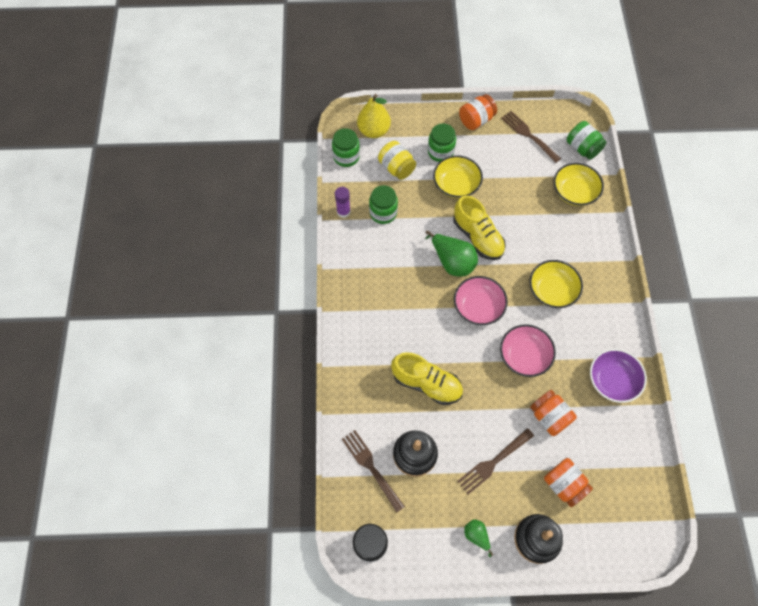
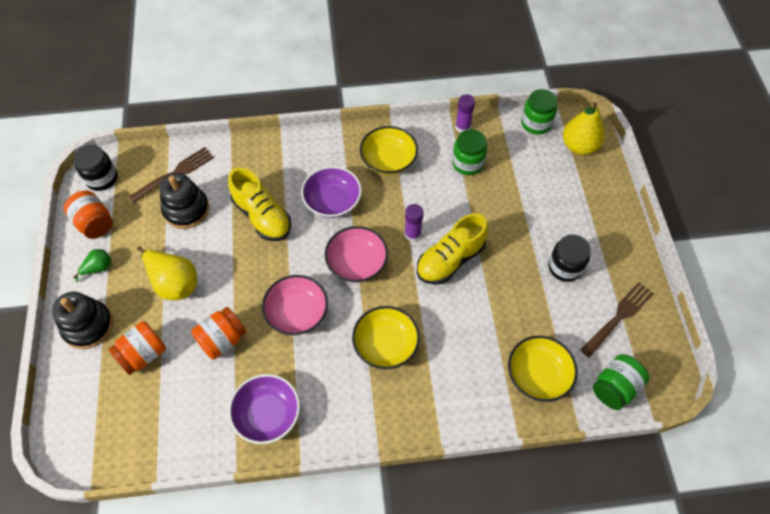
camera: 85 degrees right, 5 degrees down
(396, 168) = (531, 172): yellow jar -> none
(414, 323) = (332, 201): none -> purple bowl
(427, 383) = (262, 216): yellow shoe -> yellow shoe turned 60 degrees counterclockwise
(440, 152) = (565, 215): green jar -> none
(452, 262) = (412, 234): green pear -> purple glue stick
(456, 185) = (521, 234): yellow bowl -> yellow bowl (388, 160)
(476, 120) = (625, 253): orange jar -> orange jar (95, 223)
(487, 160) = (565, 267): none -> black jar
(493, 461) = (174, 283): brown fork -> yellow pear

